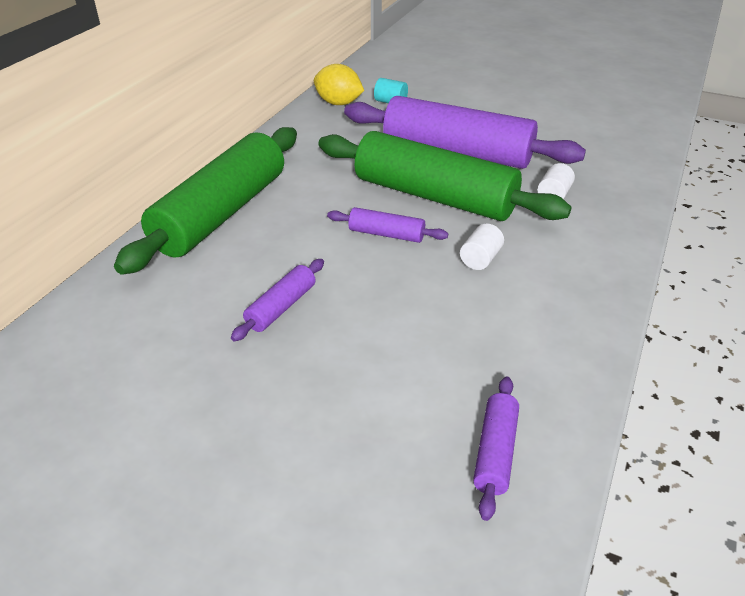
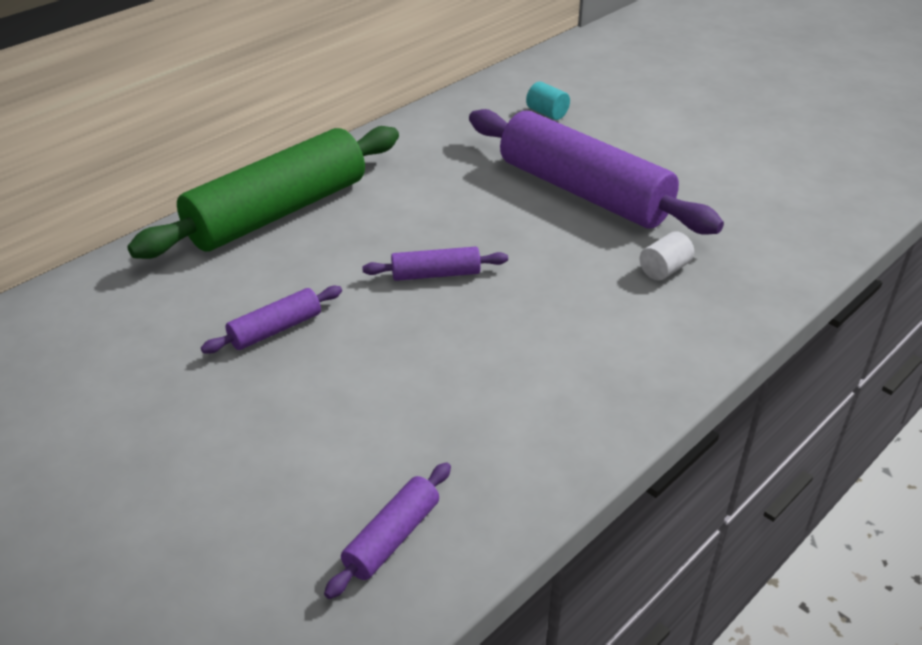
camera: 20 degrees right, 0 degrees up
(338, 103) = (485, 104): yellow lemon -> none
(386, 234) = (436, 274): purple rolling pin -> purple rolling pin turned 45 degrees counterclockwise
(434, 196) = (519, 241): green rolling pin -> none
(480, 259) = (521, 327): white cylinder -> none

